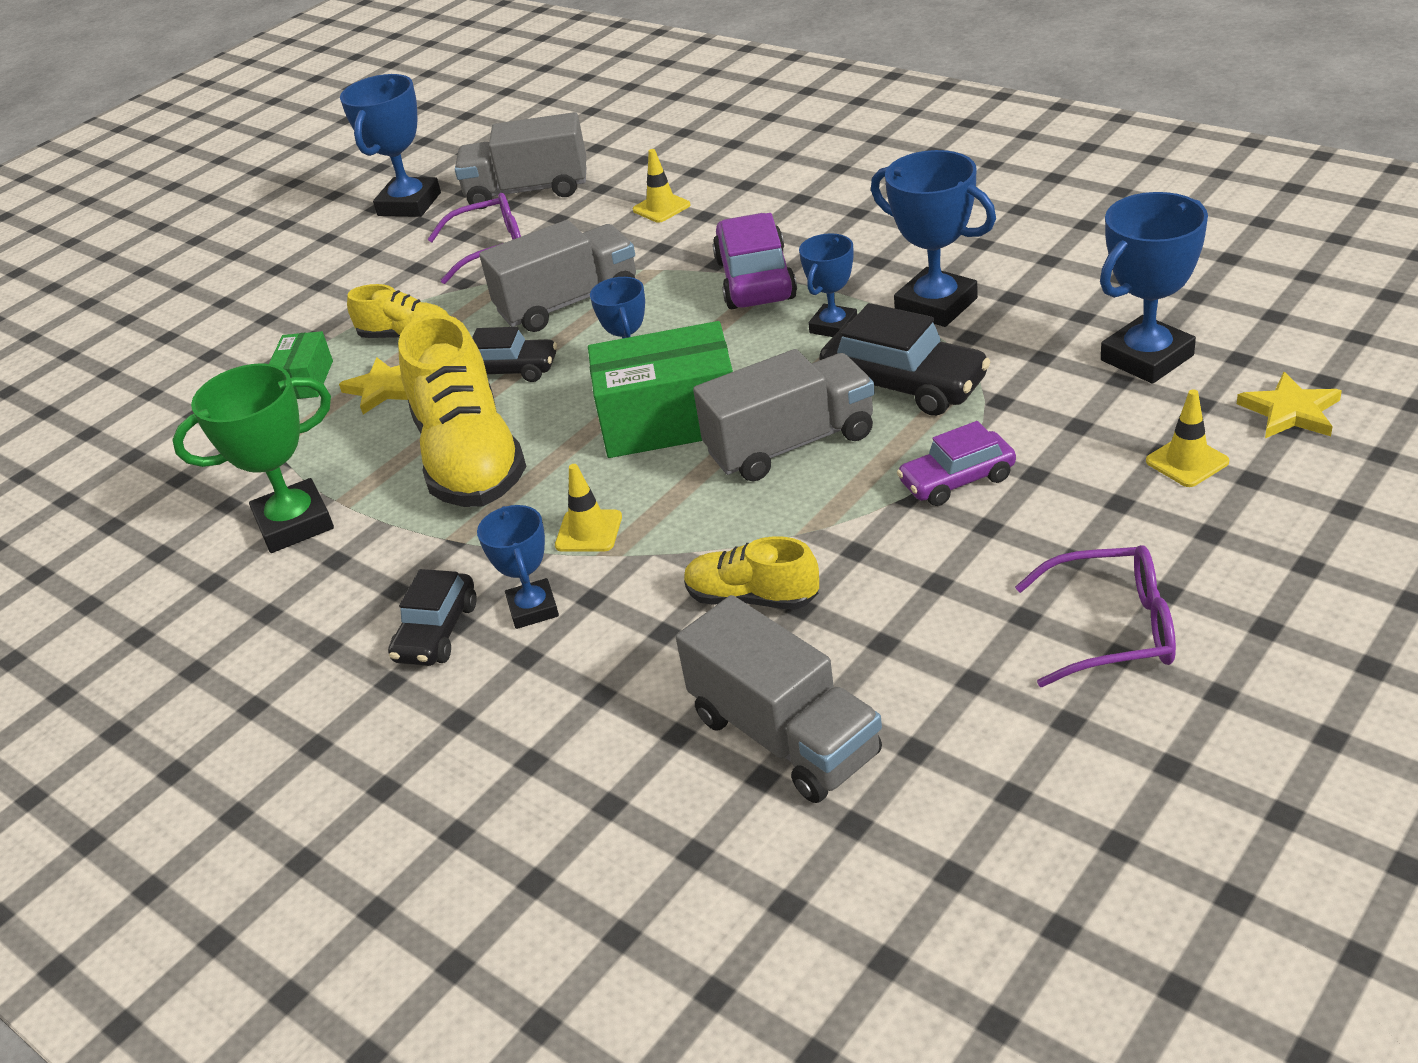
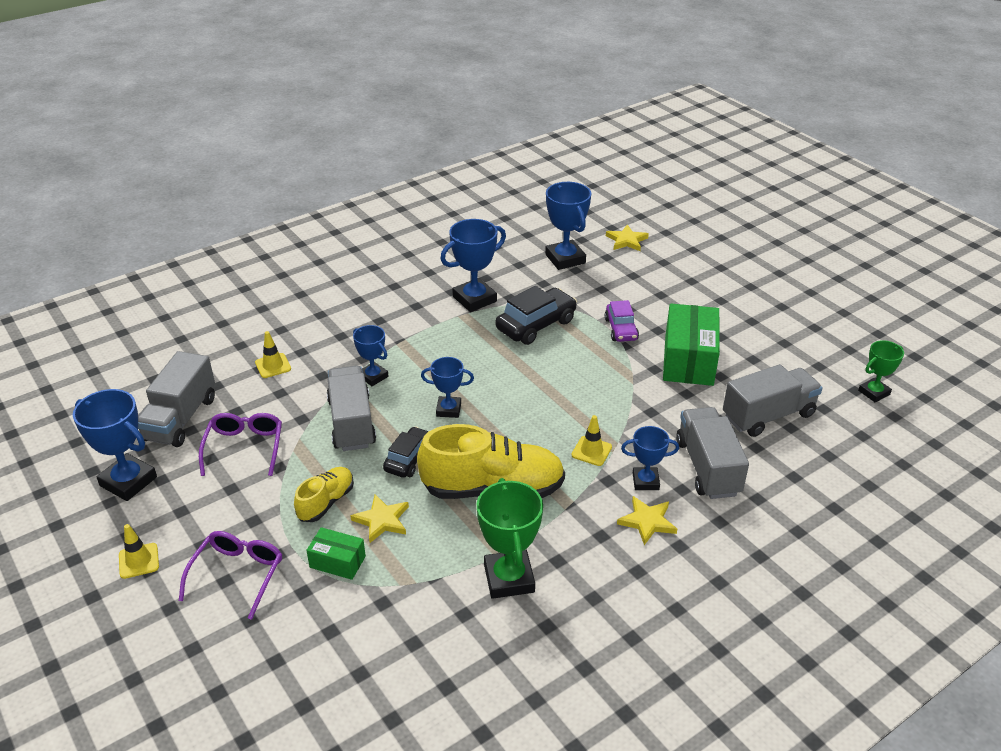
camera: 80 degrees left, 0 degrees up
(437, 632) = (647, 521): black car -> yellow star
(670, 420) = (510, 405): green box -> green box (688, 360)
(752, 598) = (673, 406): yellow shoe -> none
(755, 279) = (394, 348): purple car -> none
(790, 444) = (560, 369): grey truck -> grey truck (707, 467)
(833, 326) = (466, 333): blue trophy -> blue trophy (373, 376)
(961, 911) = (874, 392): none -> green trophy
(1113, 629) = (737, 318): purple glasses -> purple glasses (237, 574)
(1187, 461) = (644, 272): yellow traffic cone -> yellow traffic cone (139, 561)

